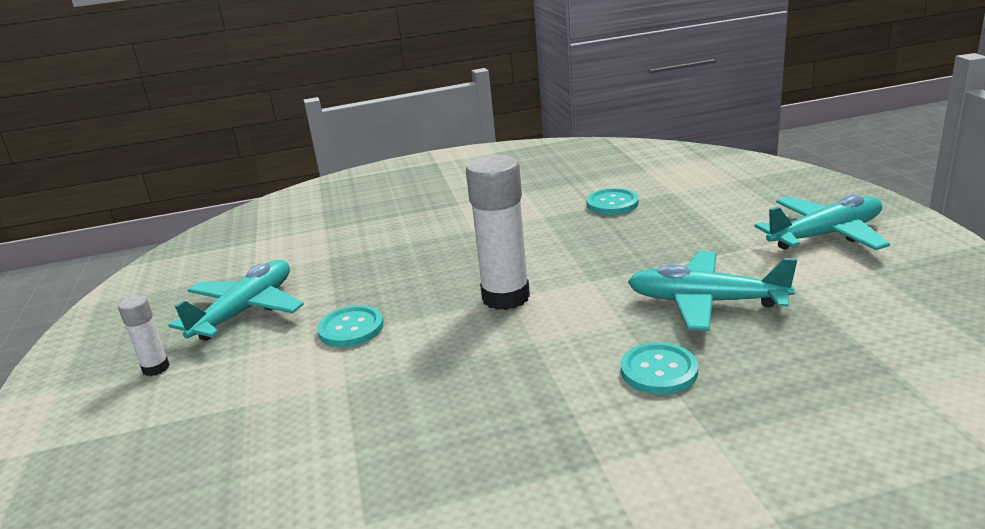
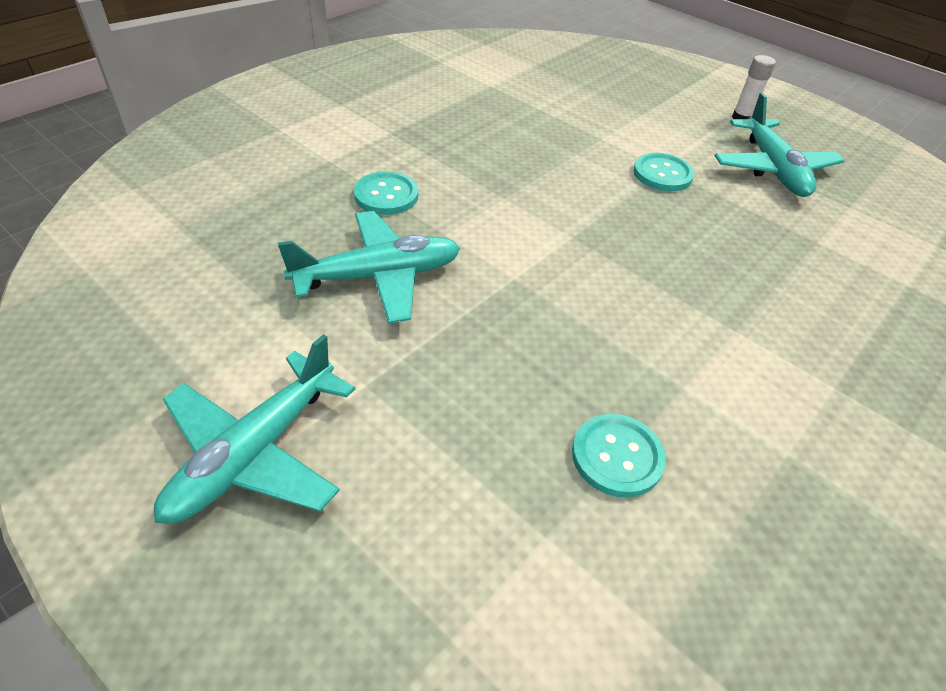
camera: 140 degrees right, 20 degrees up
(505, 297) = (575, 235): white glue stick -> none

